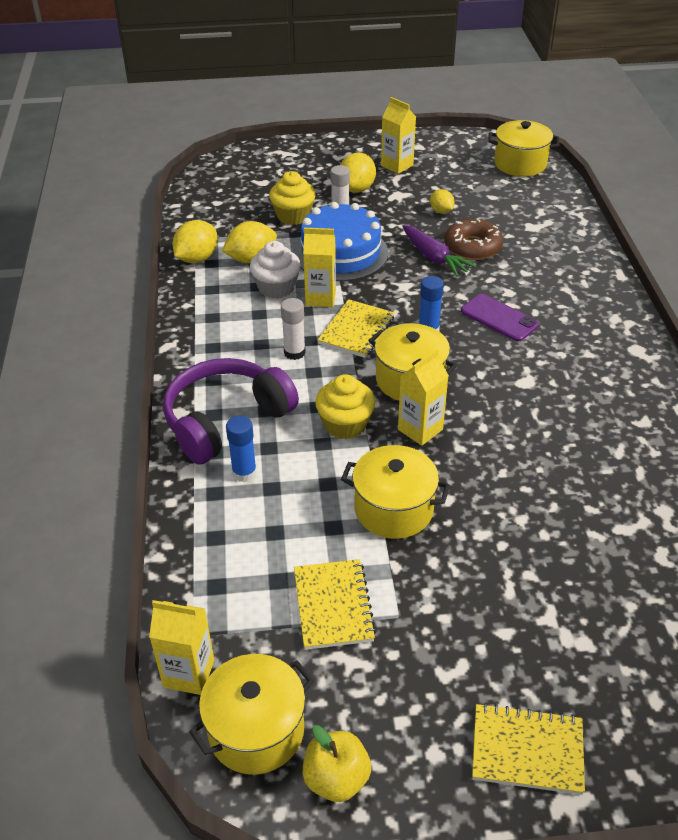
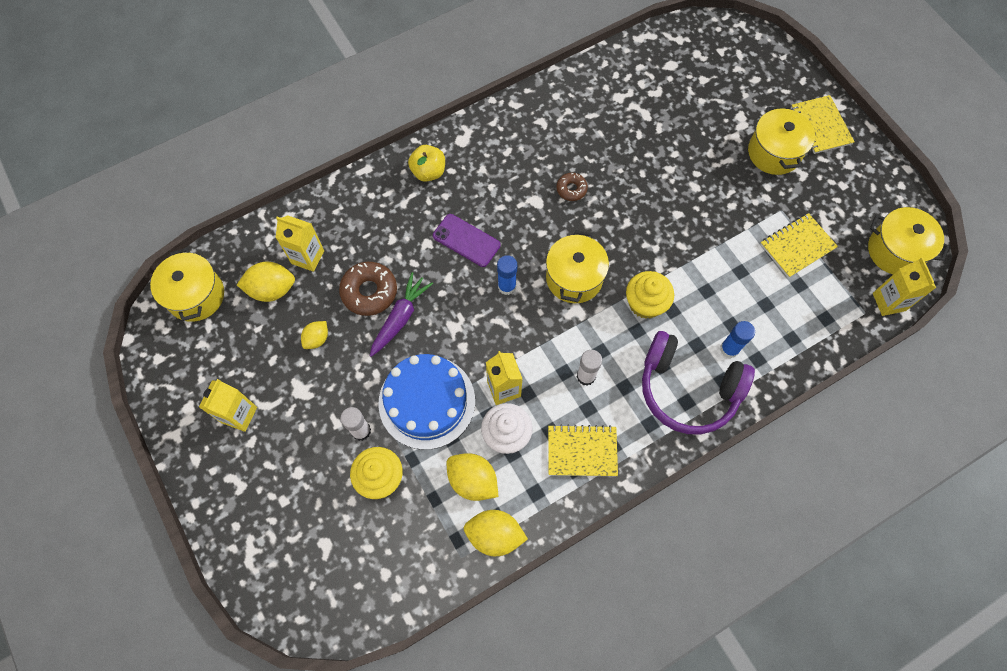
camera: 115 degrees left, 25 degrees up
(336, 778) = (892, 202): yellow apple -> yellow apple (428, 172)
(356, 330) = (534, 340): yellow notebook -> yellow notebook (582, 451)
(357, 189) = (303, 436): yellow lemon -> yellow lemon (272, 289)
(393, 509) = (705, 242): yellow pot -> yellow pot (774, 153)
(420, 429) = (623, 252): yellow carton -> yellow carton (308, 257)
(499, 318) = (466, 240): purple phone -> purple phone turned 75 degrees counterclockwise
(529, 415) = (571, 189): none -> brown donut

